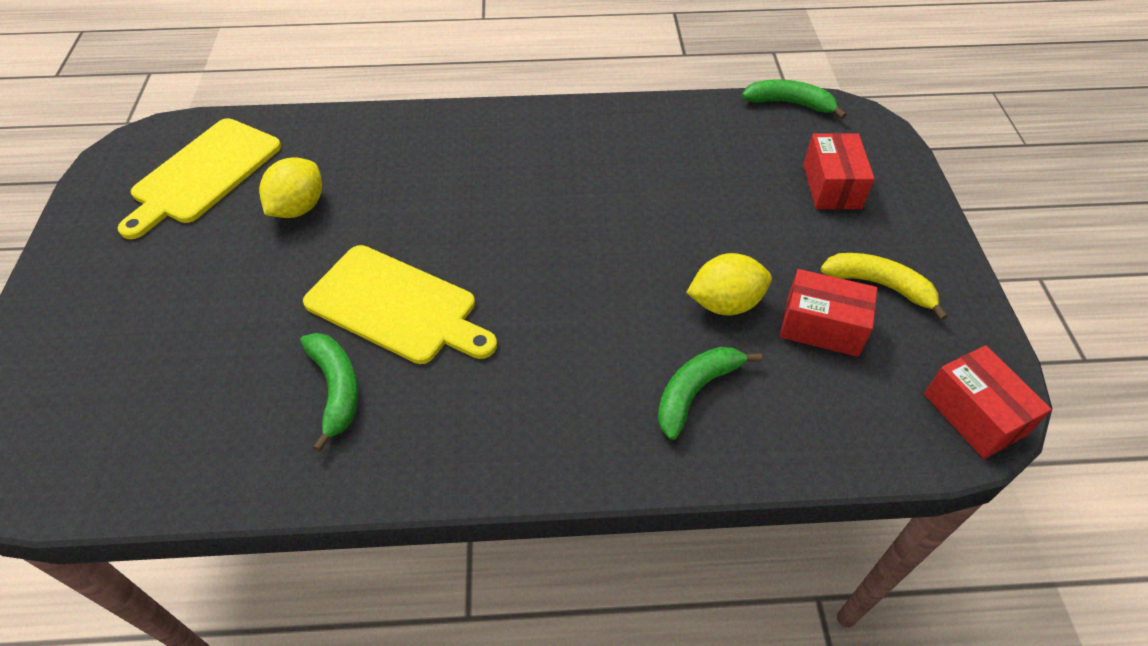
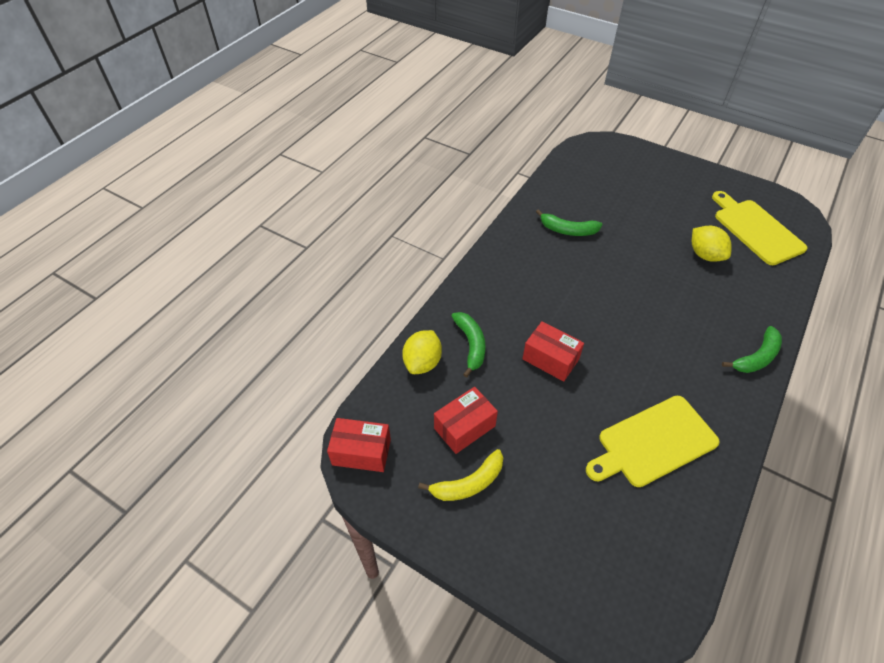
camera: 125 degrees right, 0 degrees up
(396, 307) = (604, 265): yellow cutting board -> yellow cutting board (653, 442)
(725, 303) = (513, 393): yellow lemon -> yellow lemon (422, 362)
(789, 103) = (686, 587): green banana -> green banana (756, 357)
(831, 186) = (570, 532): red box -> red box (550, 359)

